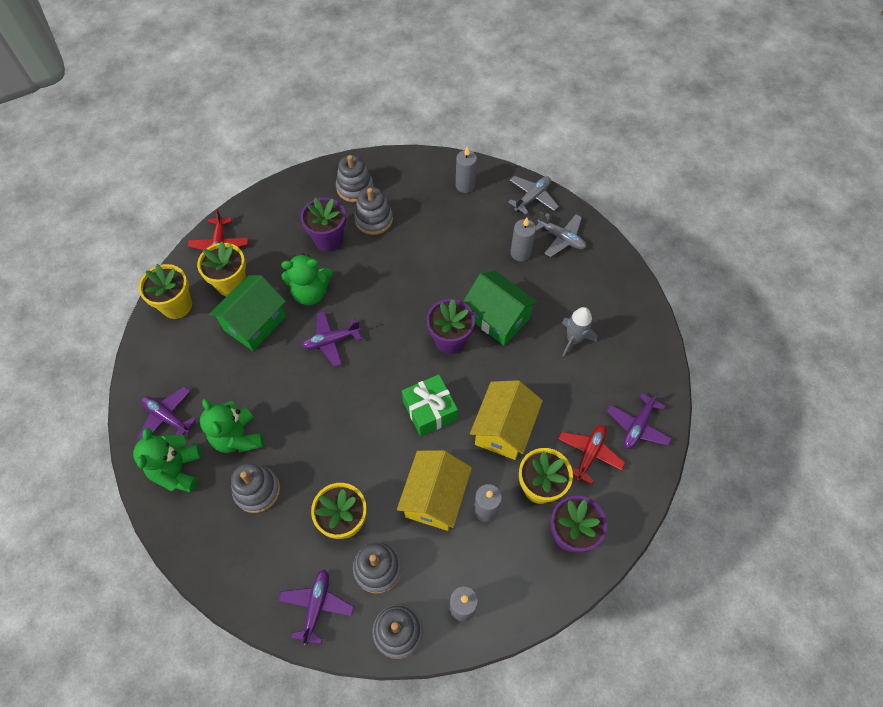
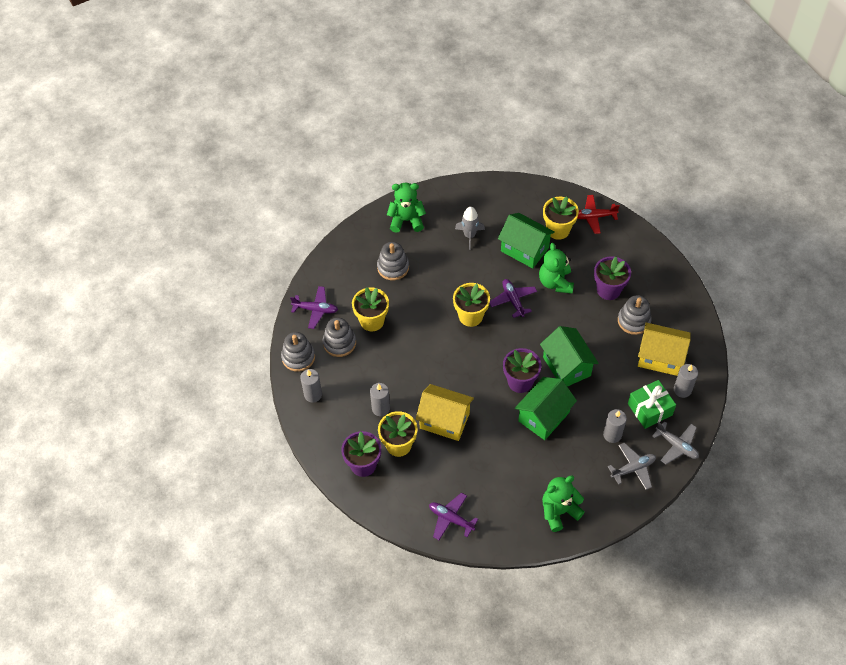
camera: 90 degrees right, 5 degrees down
(167, 417) = (445, 208): purple plane -> none
(177, 306) = (535, 198): yellow flower pot -> yellow flower pot (470, 316)
(238, 437) = (431, 251): green teddy bear -> green teddy bear (559, 511)
(355, 188) = (666, 304): grey stacking toy -> none
(430, 410) = (457, 370): green gift -> green gift (650, 409)
(431, 290) = (566, 366): none -> green house
(435, 497) = (389, 375): yellow house -> yellow house (660, 357)
(561, 238) = (633, 468): grey plane -> grey plane turned 150 degrees counterclockwise
(574, 339) = (528, 474): grey rocket -> grey rocket (469, 235)
(589, 454) = (426, 481): red plane -> none

